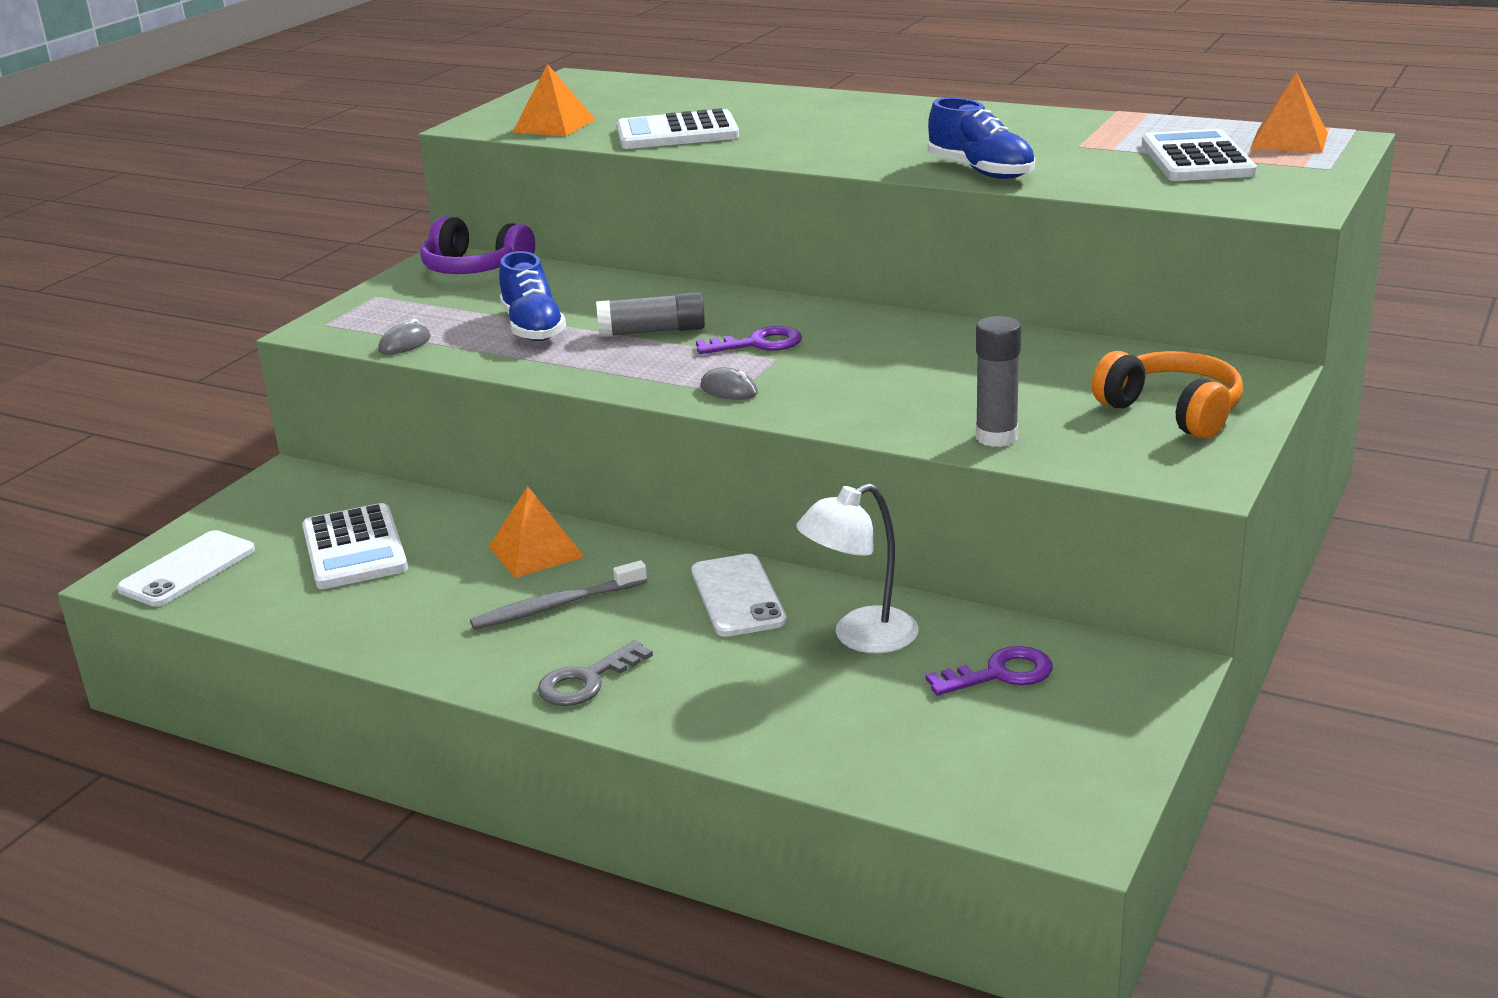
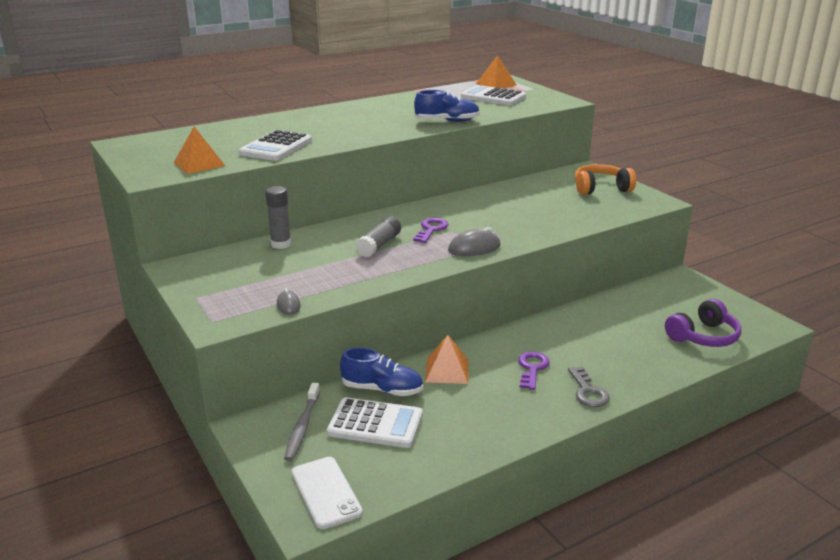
camera: 60 degrees left, 0 degrees up
(475, 268) = (209, 263): purple headphones -> purple headphones (703, 336)
(533, 328) = (325, 269): blue shoe -> blue shoe (382, 389)
(556, 606) = (509, 380): grey toothbrush -> grey toothbrush (302, 427)
(729, 390) = (474, 248): grey mouse -> grey mouse, size x1.63
(737, 596) = (548, 334): white phone -> none
(860, 637) = (609, 320): white lamp -> none
(996, 437) = (588, 218): grey glue stick -> grey glue stick (281, 244)
(1000, 674) = (661, 303): purple key -> purple key (532, 368)

